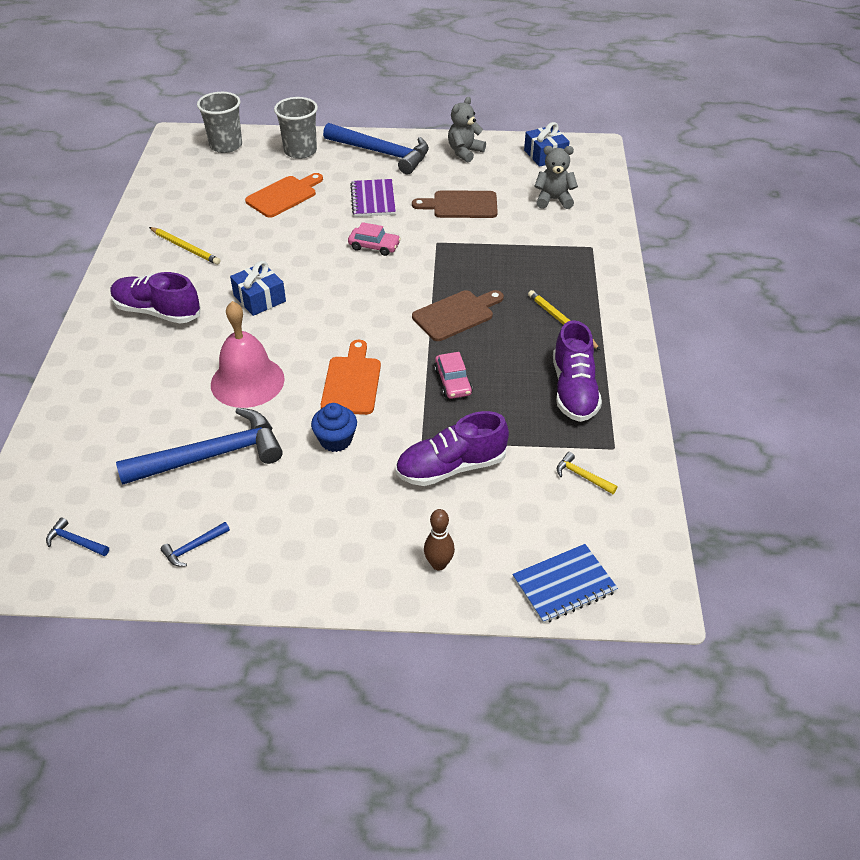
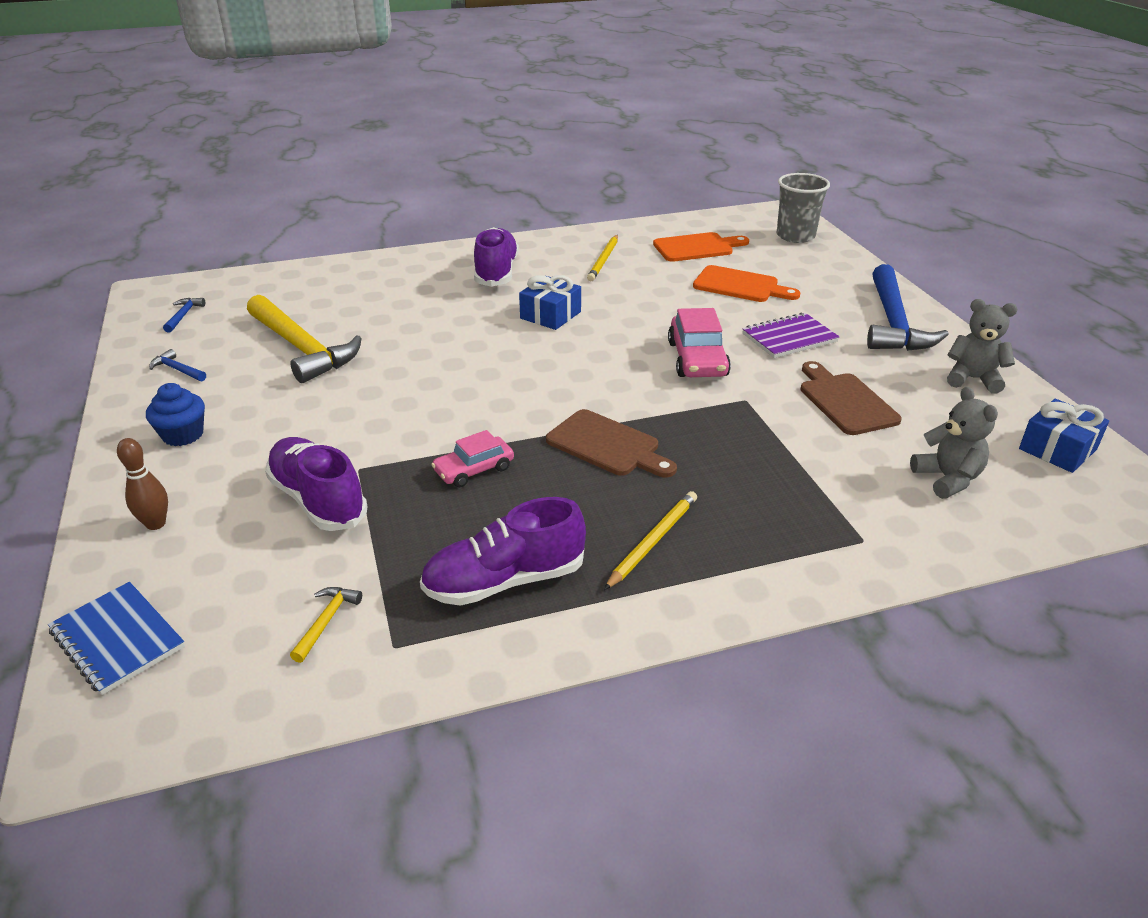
camera: 70 degrees right, 10 degrees down
(211, 455) = (302, 348): blue hammer -> yellow hammer
(247, 381) = (416, 340): pink bell -> none
(300, 151) = (834, 274): grey cup -> none
(336, 440) = (343, 411): blue cupcake -> blue cupcake (183, 435)
(351, 382) = (441, 399): orange cutting board -> orange cutting board (697, 247)
(374, 246) = (697, 359): pink car -> pink car, size x1.54

